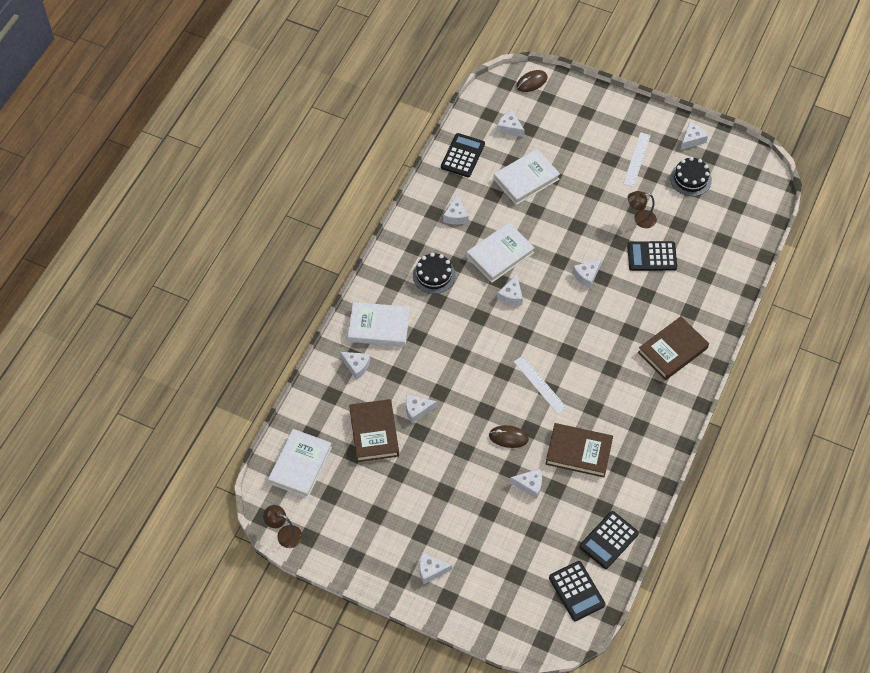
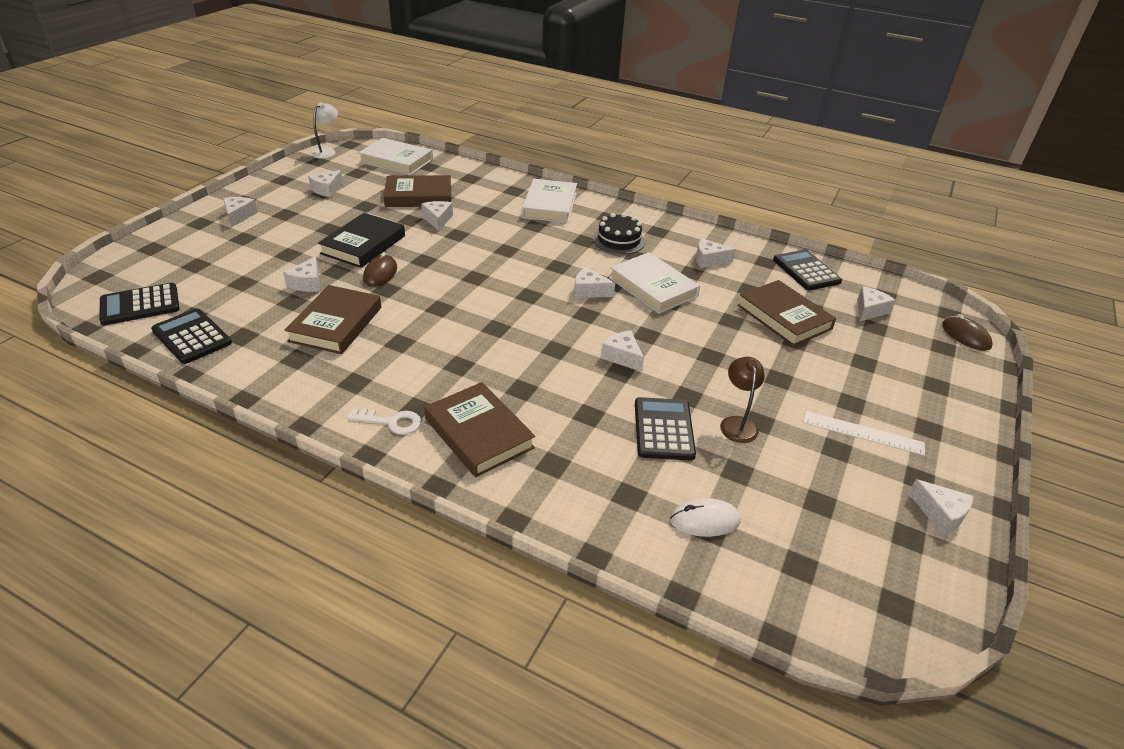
camera: 90 degrees right, 20 degrees down
(284, 534) = (327, 151): brown lamp -> white lamp
(356, 366) = (502, 191): white cheese -> white cheese (327, 190)
(462, 155) = (806, 271): black calculator -> black calculator turned 135 degrees counterclockwise
(467, 459) = (363, 245): none -> black book
(526, 179) = (784, 317): white book -> brown book
(540, 384) = (449, 302): white ruler -> none
(671, 398) = (391, 422): none -> white key
(690, 179) = (844, 500): black cake -> none
(716, 242) = (704, 520): none -> white mouse

